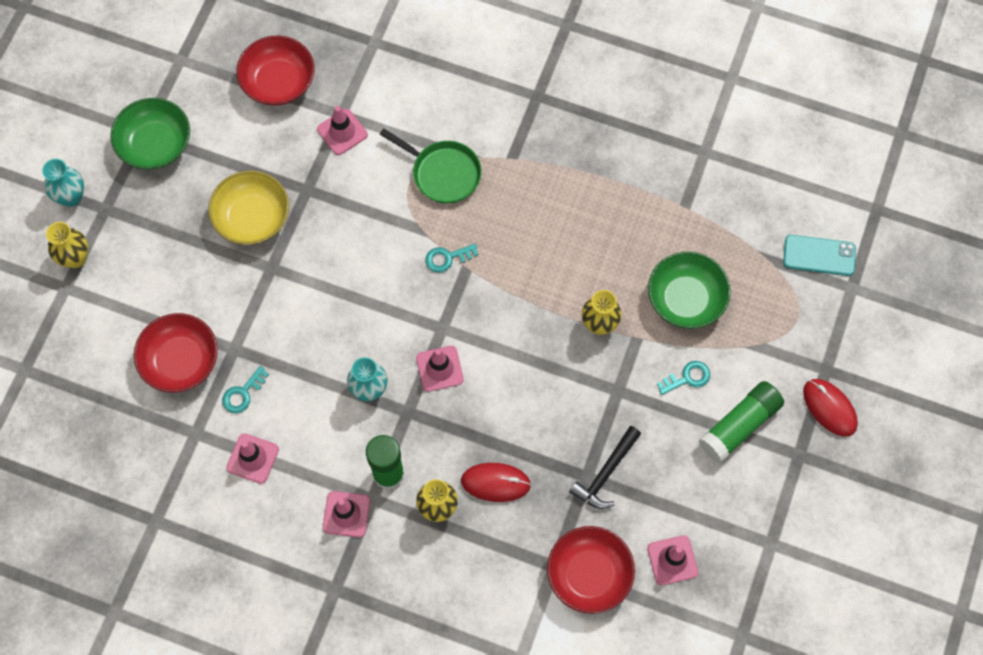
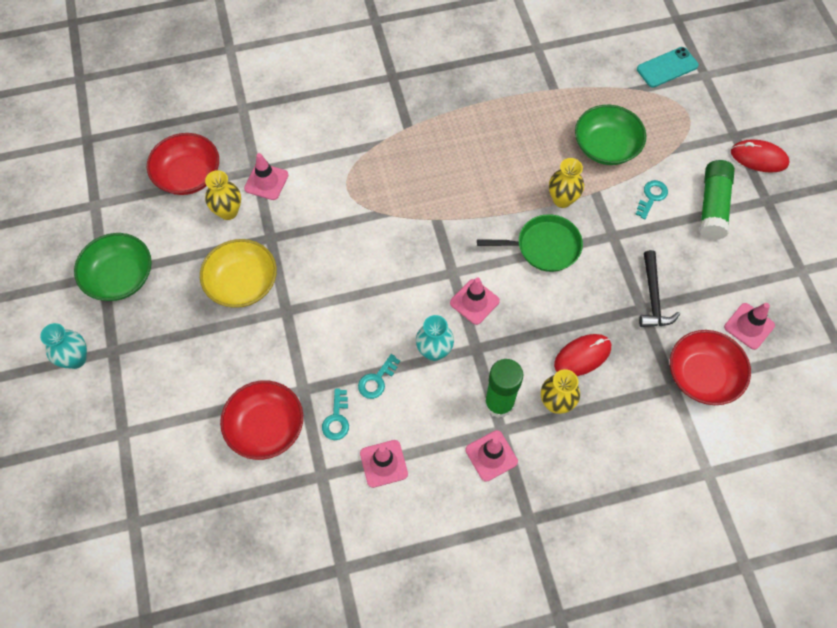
camera: 35 degrees left, 5 degrees down
(75, 258) = (114, 404): yellow vase -> yellow vase (228, 211)
(443, 173) = (366, 166): green pan -> green pan (544, 247)
(447, 258) = (417, 221): turquoise key -> turquoise key (377, 380)

